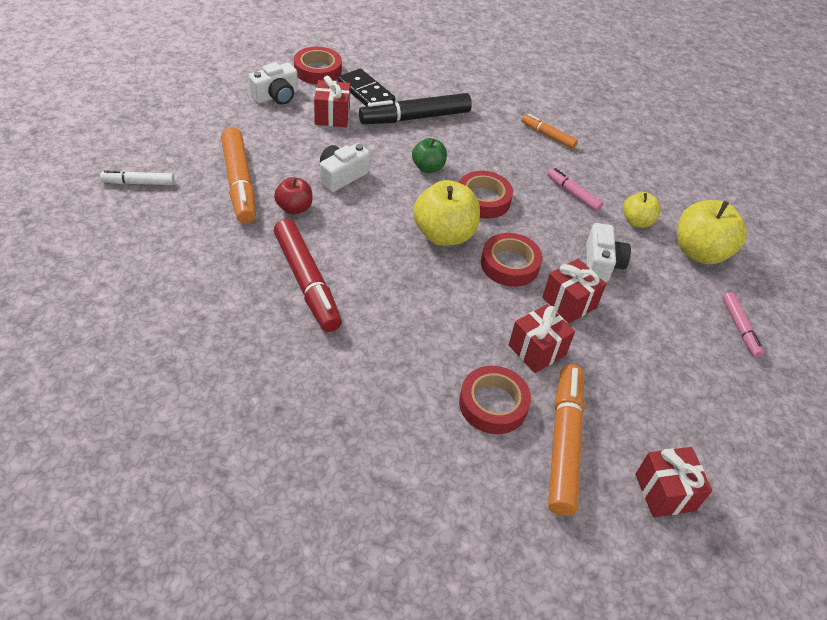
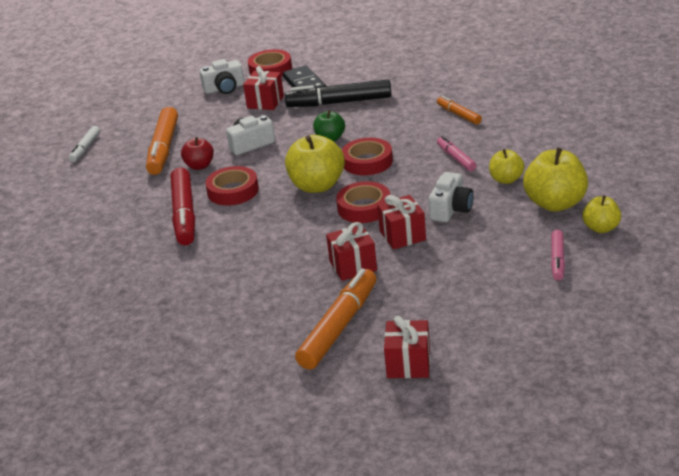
camera: 25 degrees right, 15 degrees down
(138, 183) = (85, 148): white marker -> white marker turned 90 degrees counterclockwise
(493, 404) = (293, 298): red tape -> red tape (233, 191)
(758, 283) = (601, 228): none -> yellow apple

